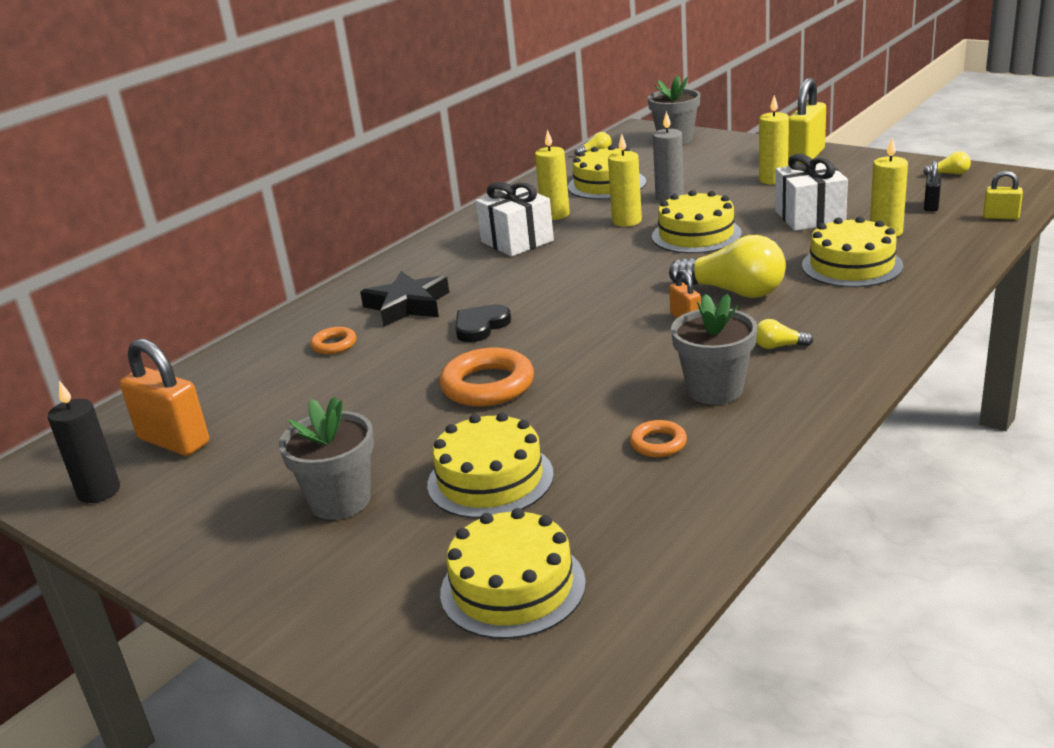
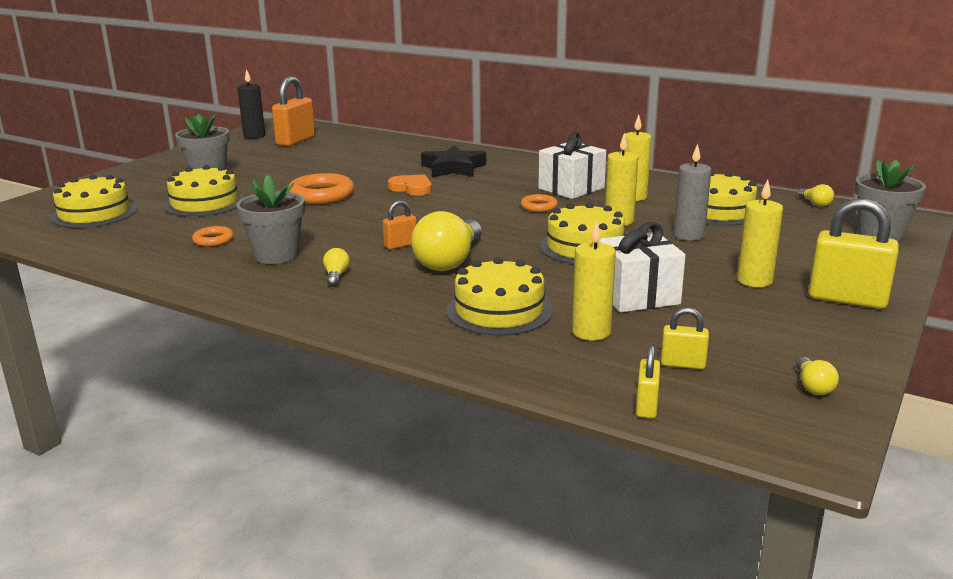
camera: 80 degrees right, 5 degrees down
(334, 344) = (398, 157): orange ring -> orange ring (539, 207)
(480, 326) = (412, 188): black heart -> orange heart
(931, 205) = (682, 364): black padlock -> yellow padlock

